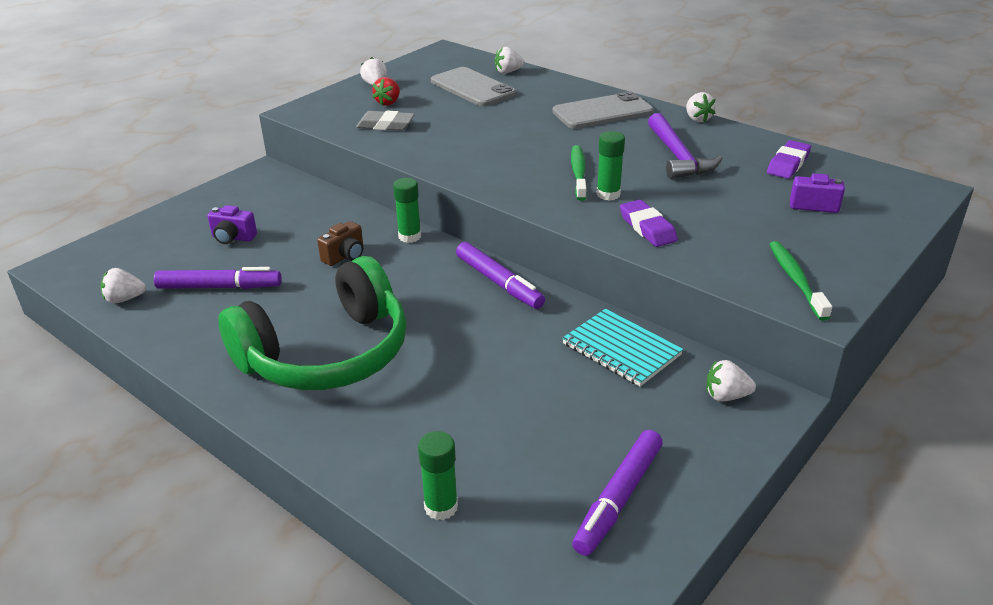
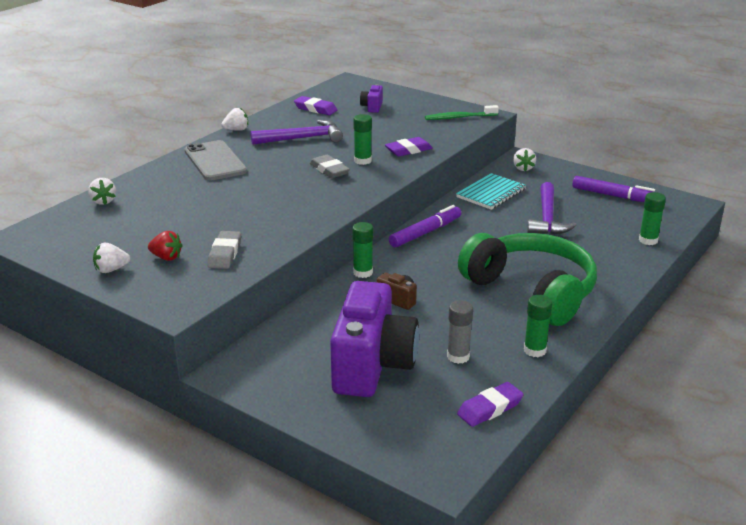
camera: 95 degrees left, 5 degrees down
(124, 299) = (489, 408): white strawberry -> purple eraser
(201, 340) = (535, 350): none -> green glue stick
(219, 287) = (458, 356): purple marker -> grey glue stick
(233, 238) = (372, 366): purple camera -> purple camera, size x2.47
(472, 88) = (140, 216): grey phone -> none
(533, 398) = (547, 218): none -> purple hammer
(578, 173) = (329, 170): green toothbrush -> grey eraser

